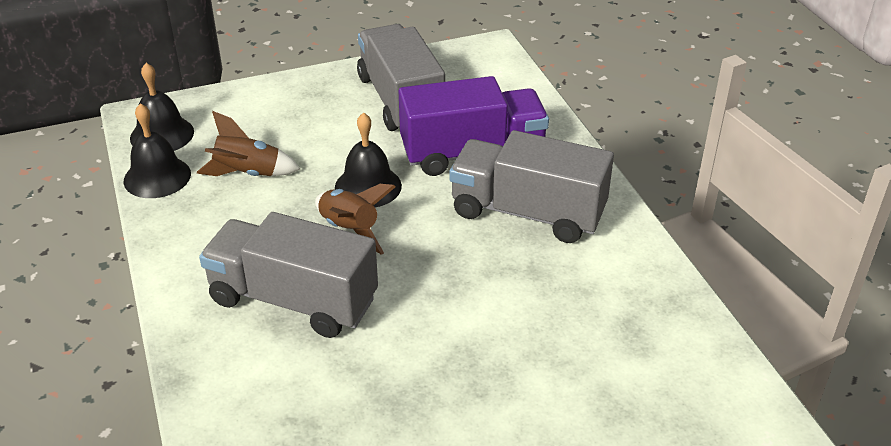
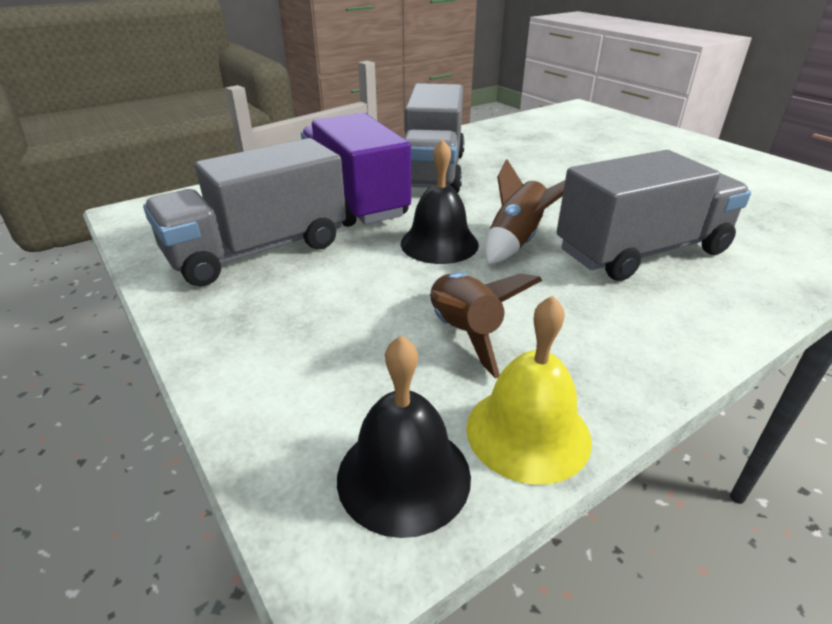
camera: 105 degrees left, 5 degrees down
(157, 177) = (528, 432): black bell -> yellow bell
(293, 300) = (642, 251): grey truck -> grey truck turned 120 degrees counterclockwise

